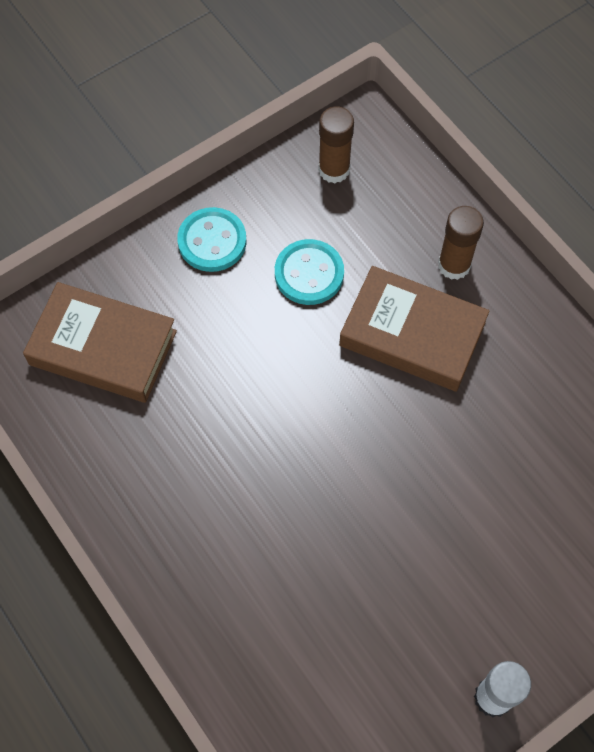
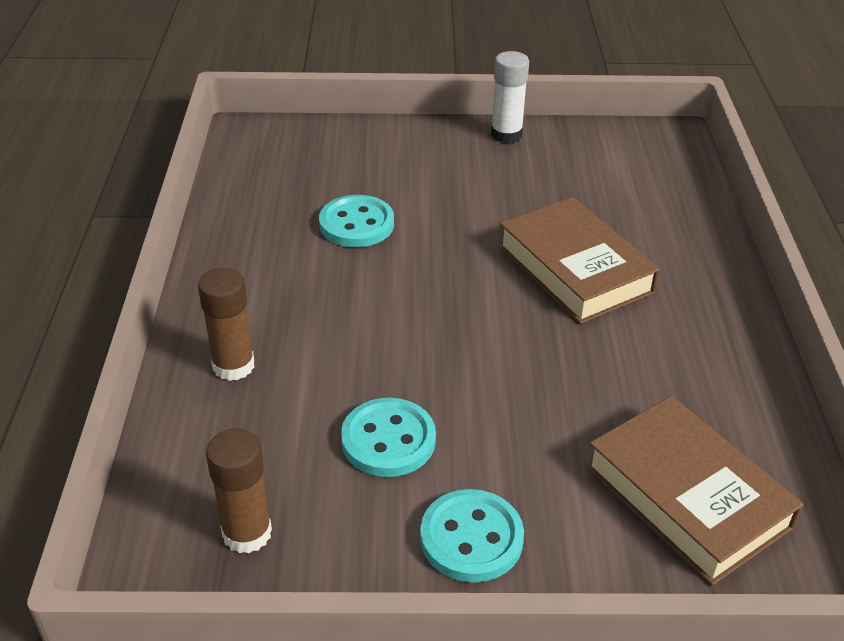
camera: 145 degrees left, 25 degrees down
(412, 334) = (338, 336): brown book -> brown book (574, 269)
(507, 459) = (356, 224): none -> turquoise button

